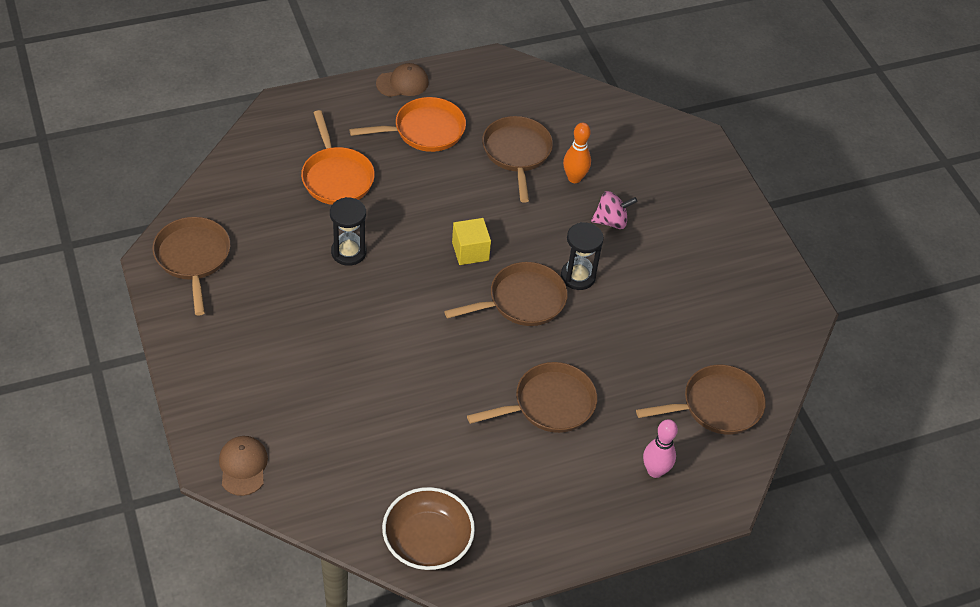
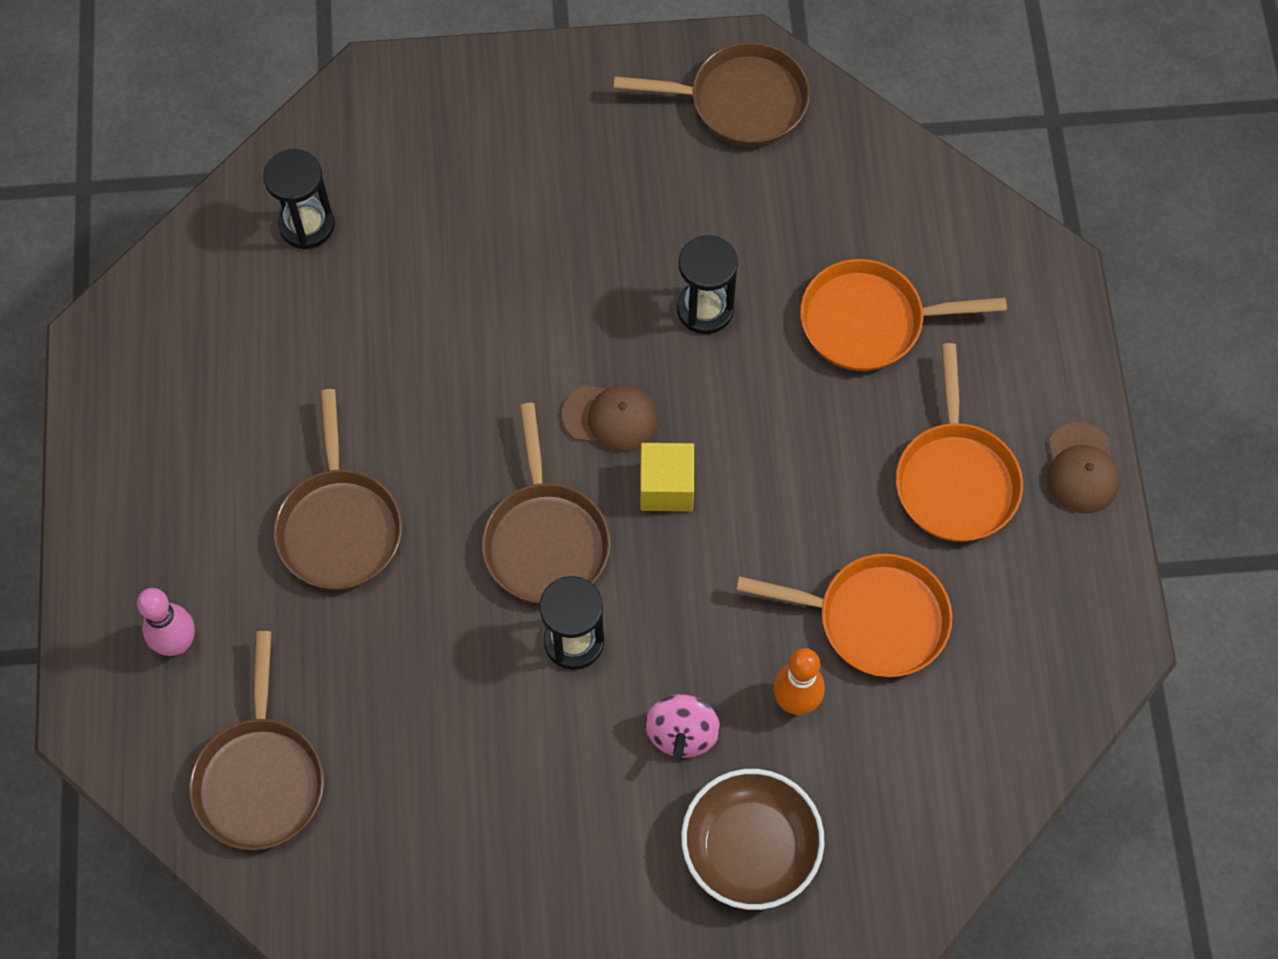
camera: 110 degrees right, 15 degrees up
(243, 466) = (359, 114): brown cap -> brown cap (611, 418)
(340, 476) = (306, 225): none -> black hourglass
(427, 541) = (171, 310): brown bowl -> brown bowl (750, 848)
(517, 153) = (873, 619): brown pan -> orange pan

